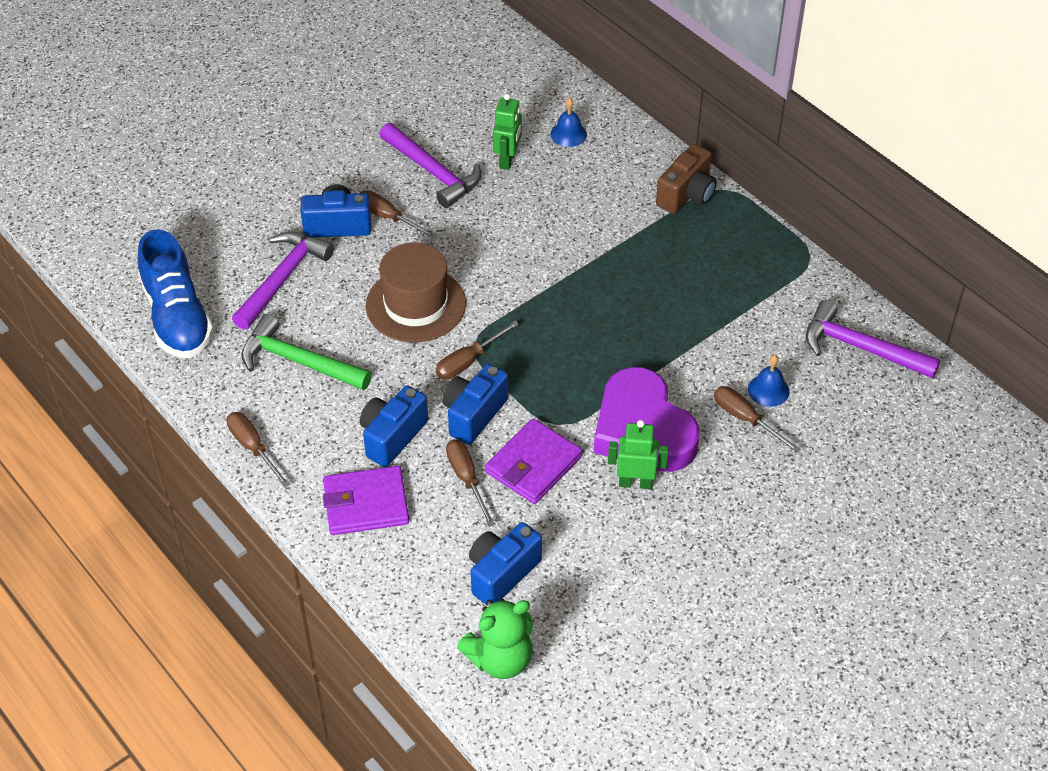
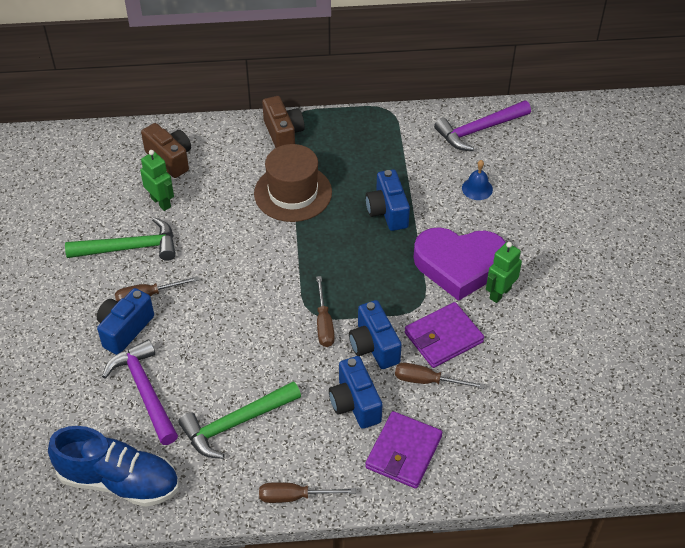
camera: 55 degrees left, 0 degrees up
(416, 304) = (245, 325): brown hat -> brown hat (293, 193)
(433, 172) = (129, 248): purple hammer -> green hammer
(500, 659) = (592, 445): green teddy bear -> none
(501, 573) = (522, 405): blue camera -> blue camera (387, 211)
(533, 464) = (443, 337): purple wallet -> purple wallet turned 75 degrees clockwise
(568, 134) = (170, 159): blue bell -> brown camera
(745, 419) = (491, 212): brown screwdriver -> none

